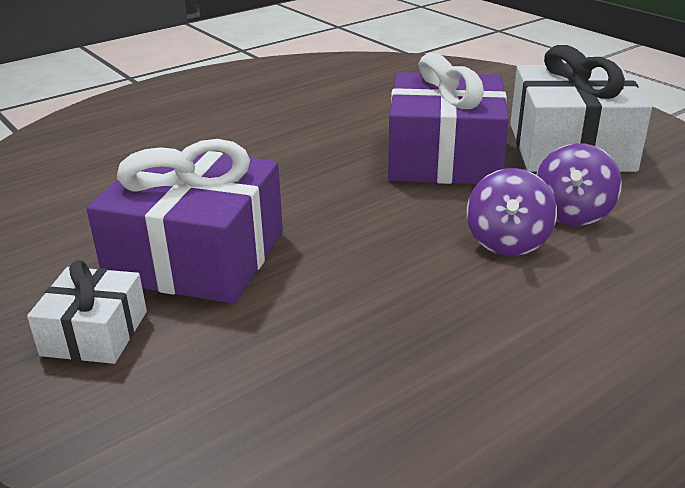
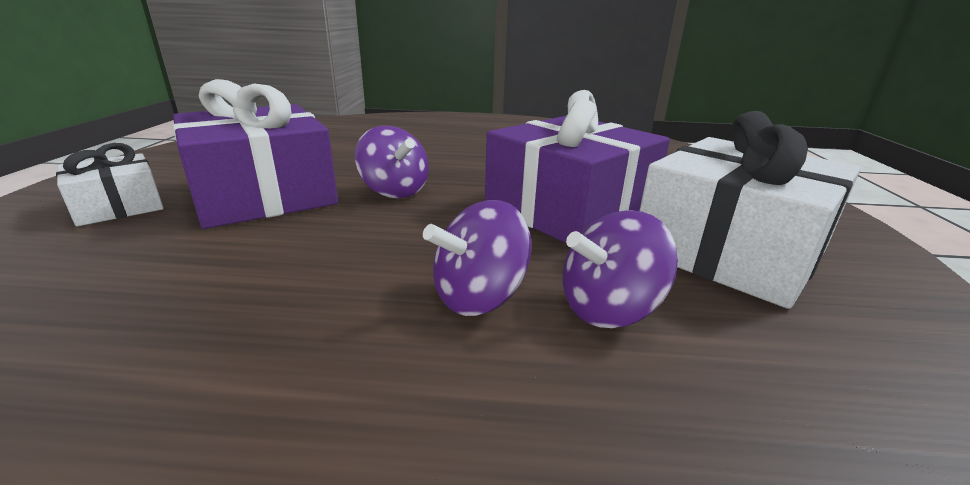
camera: 40 degrees right, 5 degrees down
(297, 200) = (394, 191): none -> purple spinning top

